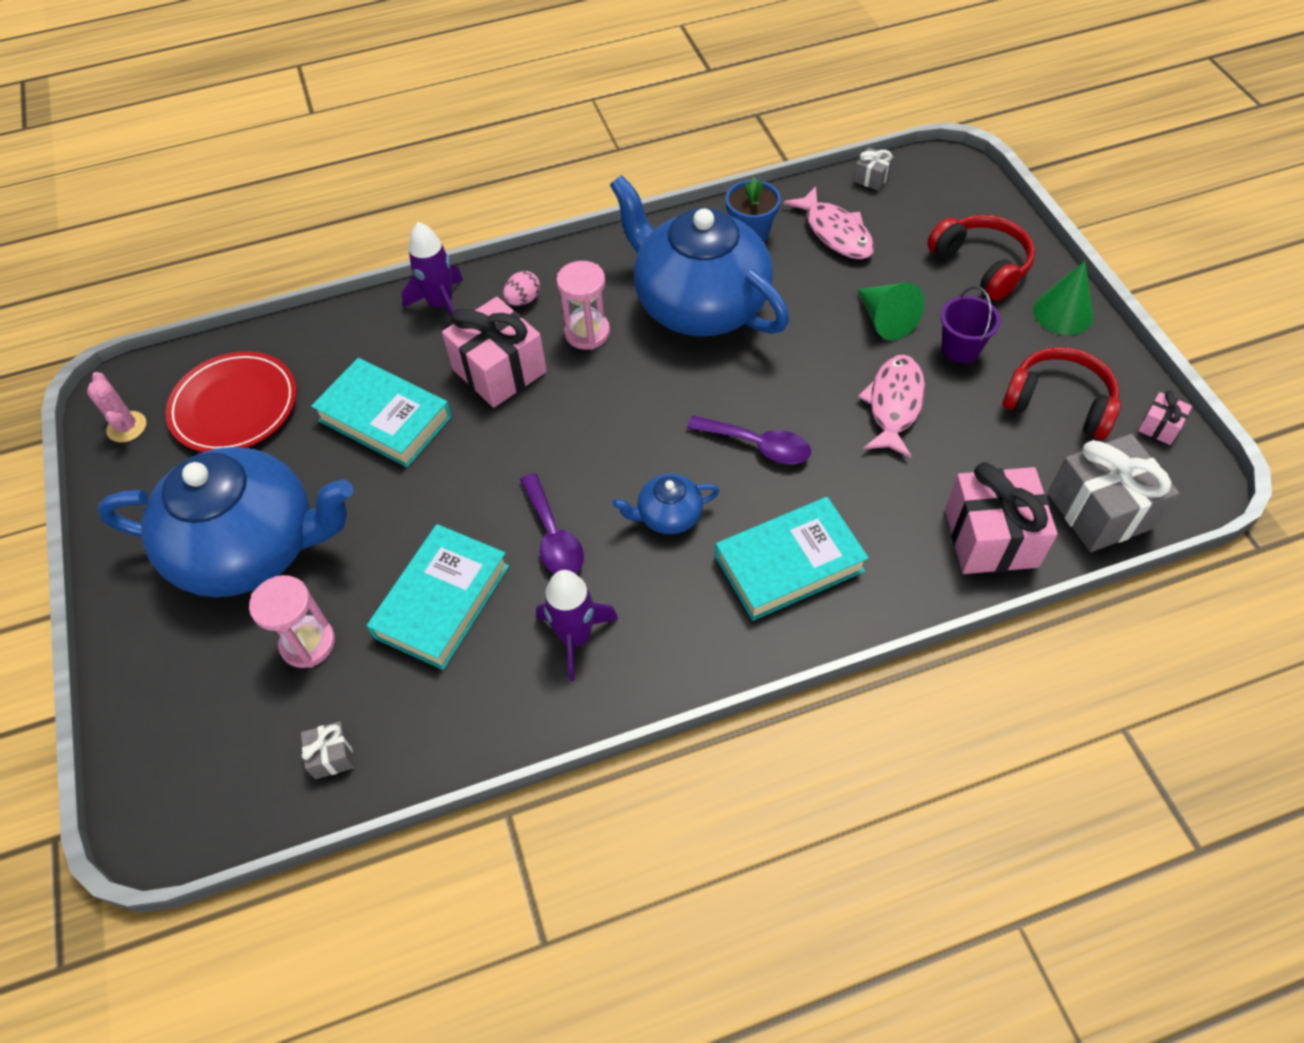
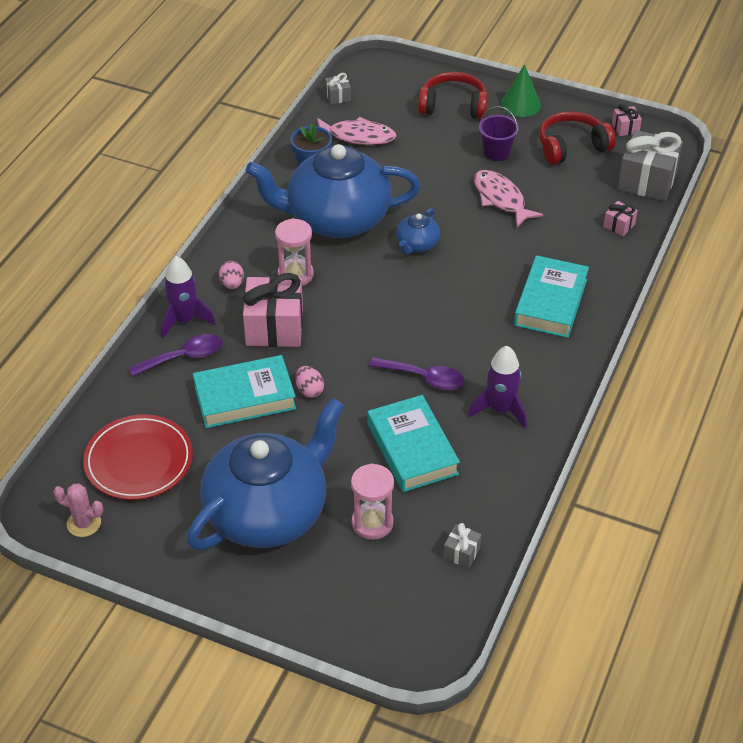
camera: 50 degrees left, 10 degrees down
(442, 459) = (309, 390): none -> pink egg
(668, 516) = (466, 325): blue teapot -> blue teapot (417, 245)
(758, 445) = (463, 263): purple spoon -> purple spoon (184, 357)
(885, 320) = (443, 163): green cone -> none
(990, 538) = (619, 225): pink gift -> pink gift, size x0.46

